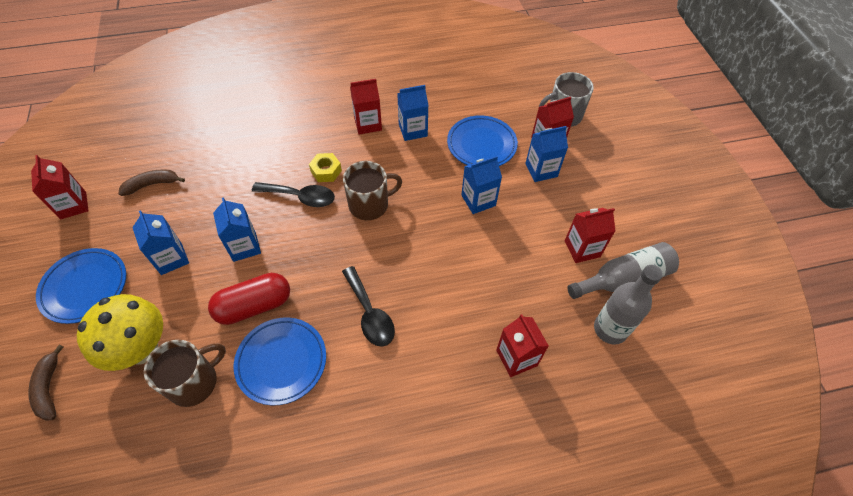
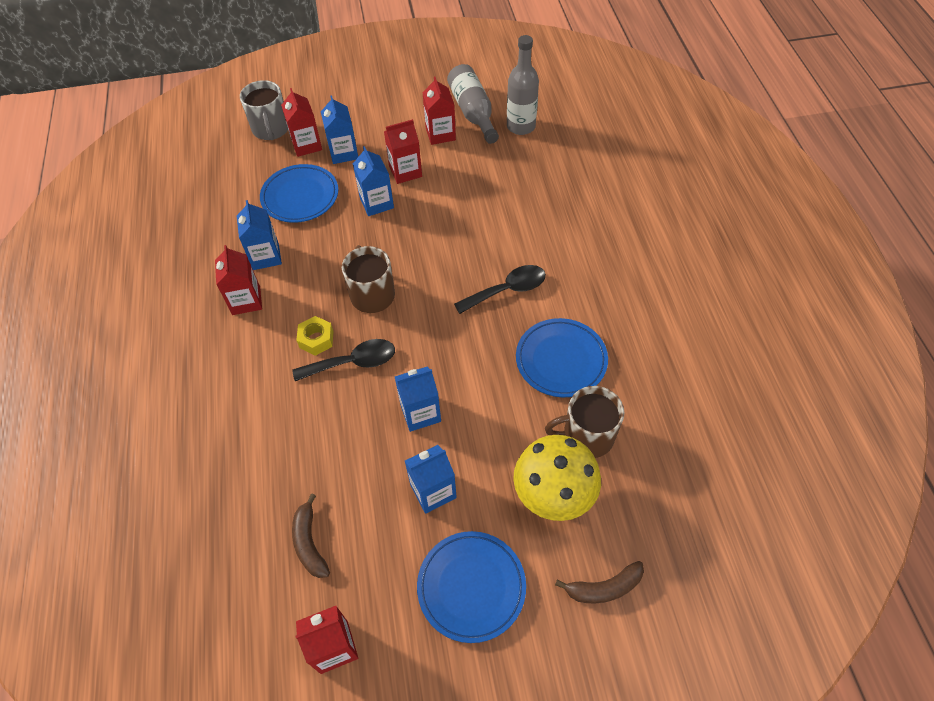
camera: 85 degrees left, 0 degrees up
(194, 382) = (587, 436): brown mug -> brown mug turned 60 degrees counterclockwise
(254, 306) = (498, 392): red capsule -> none
(300, 197) = (353, 362): black spoon -> black spoon turned 60 degrees clockwise
(516, 358) = (549, 186): red carton -> red carton (405, 171)

